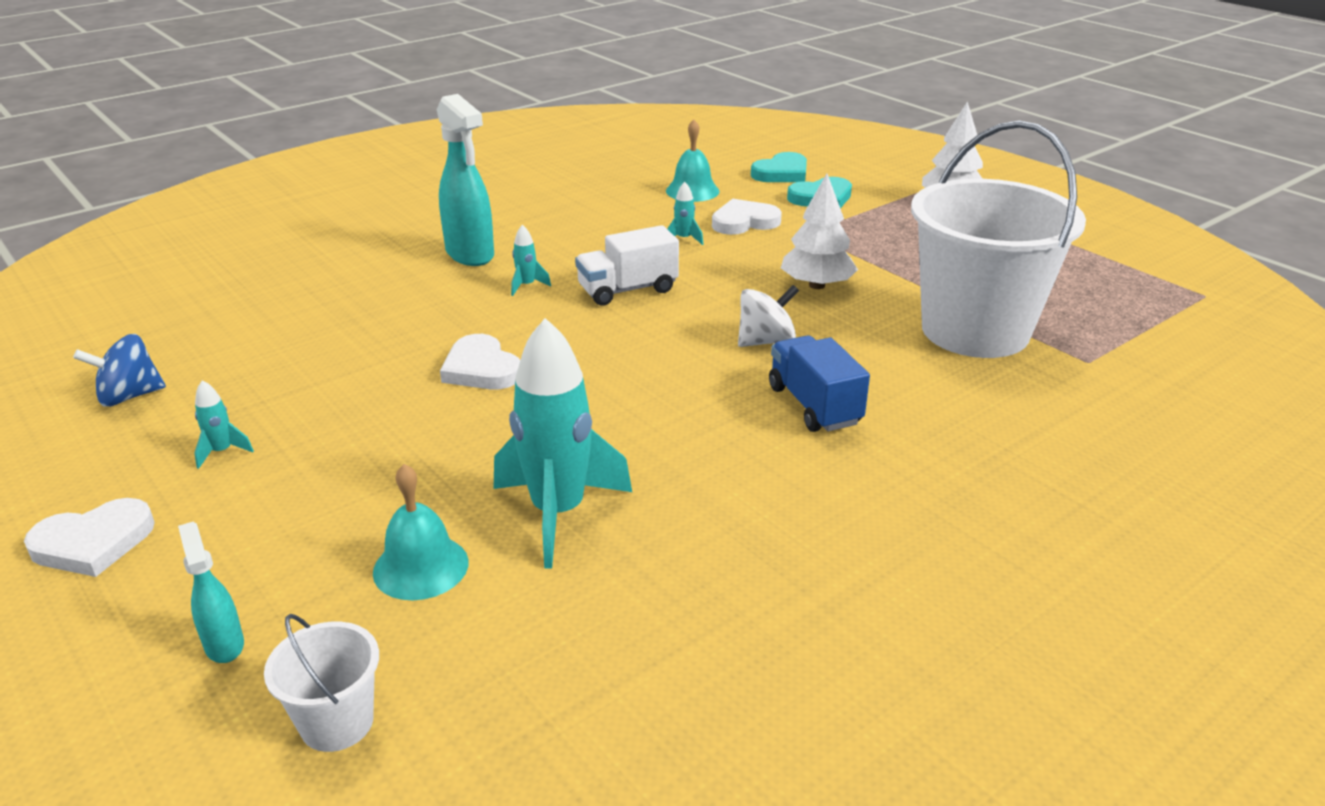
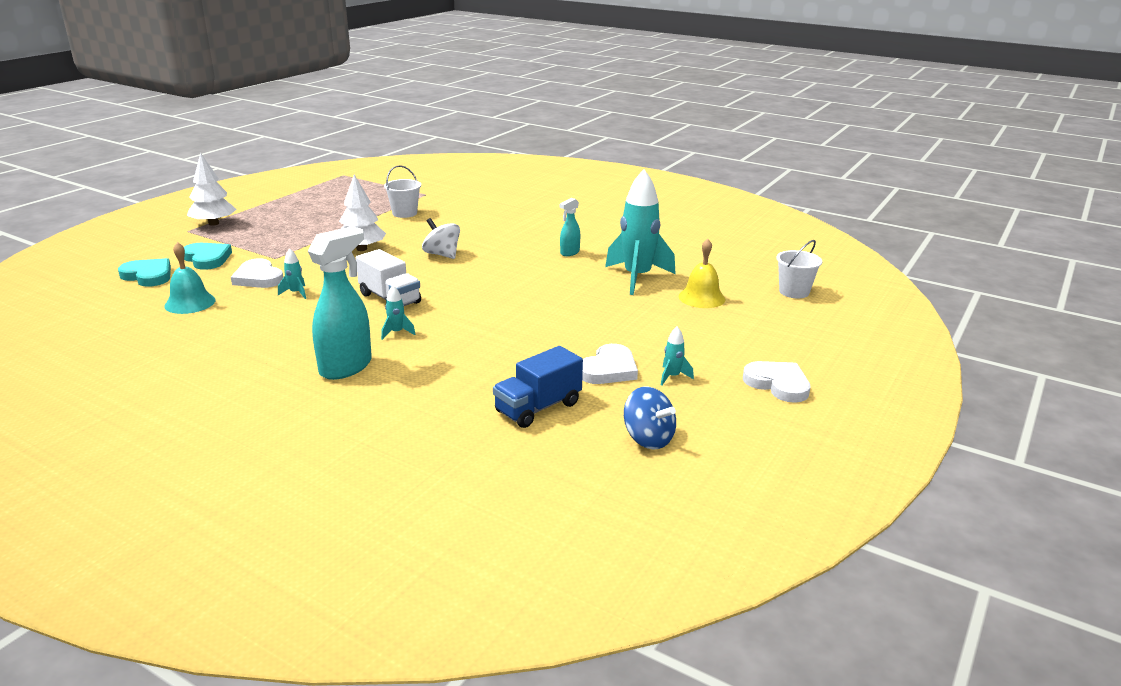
camera: 110 degrees left, 5 degrees down
(224, 644) = (790, 325): turquoise spray bottle -> turquoise spray bottle (569, 253)
(421, 567) = (701, 298): turquoise bell -> yellow bell
(481, 369) = (522, 323): white heart -> white heart (609, 369)
(814, 405) = (503, 239): blue truck -> blue truck (538, 408)
(975, 331) = (404, 213): white bucket -> white bucket, size x0.42

